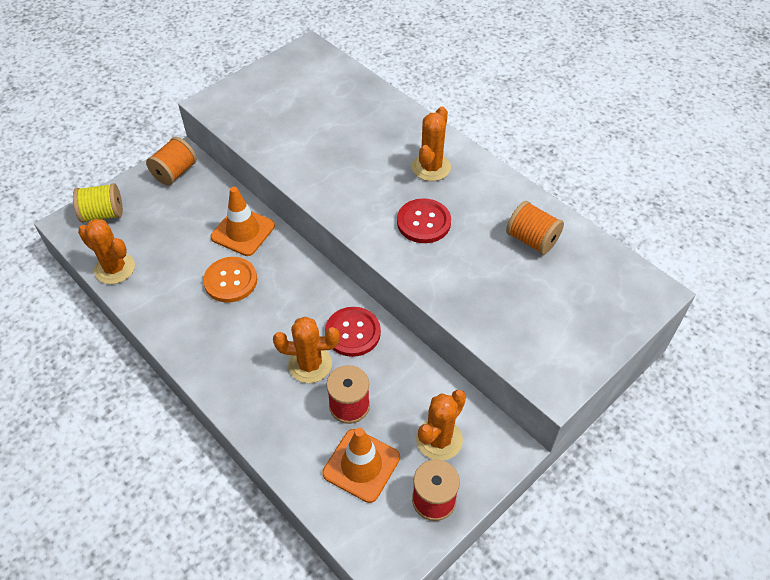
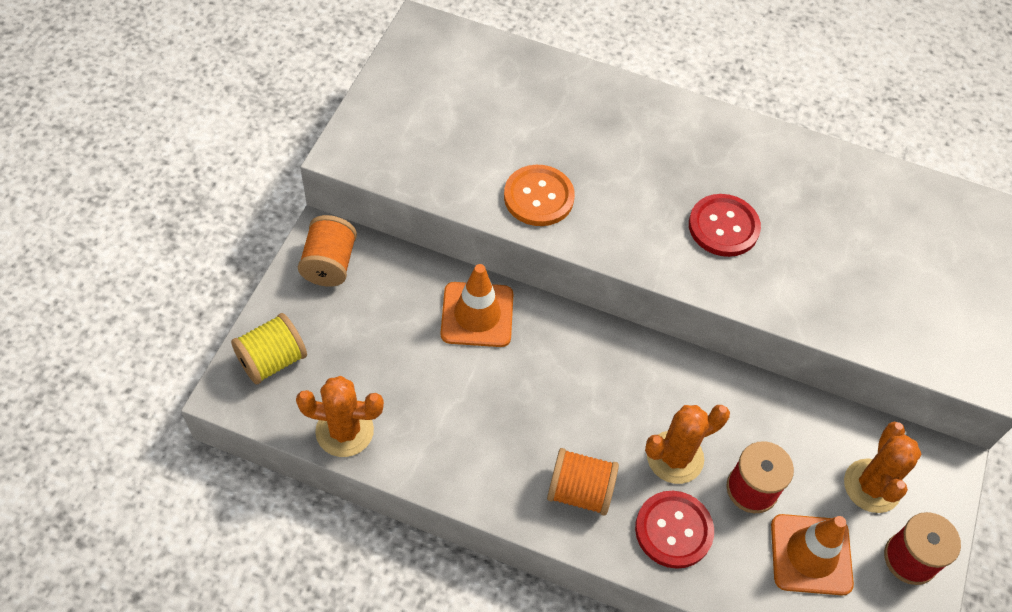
camera: 30 degrees left, 5 degrees up
(230, 281) = (507, 388): orange button -> orange button (538, 197)
(353, 332) = (697, 396): red button -> red button (673, 530)
(431, 167) = (684, 150): orange cactus -> none
(531, 240) = (854, 205): orange spool -> orange spool (579, 491)

